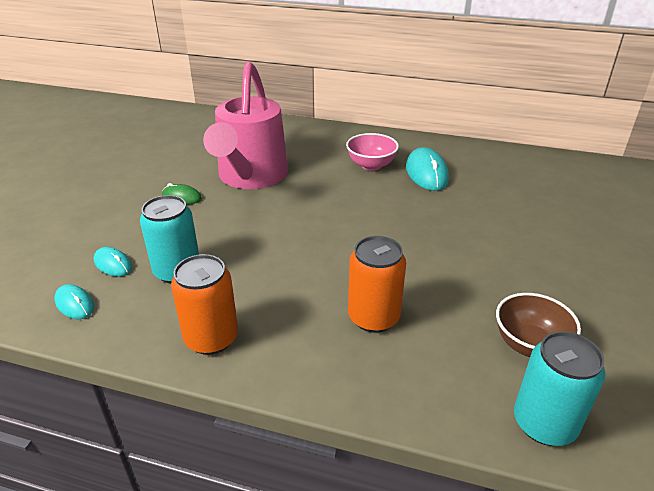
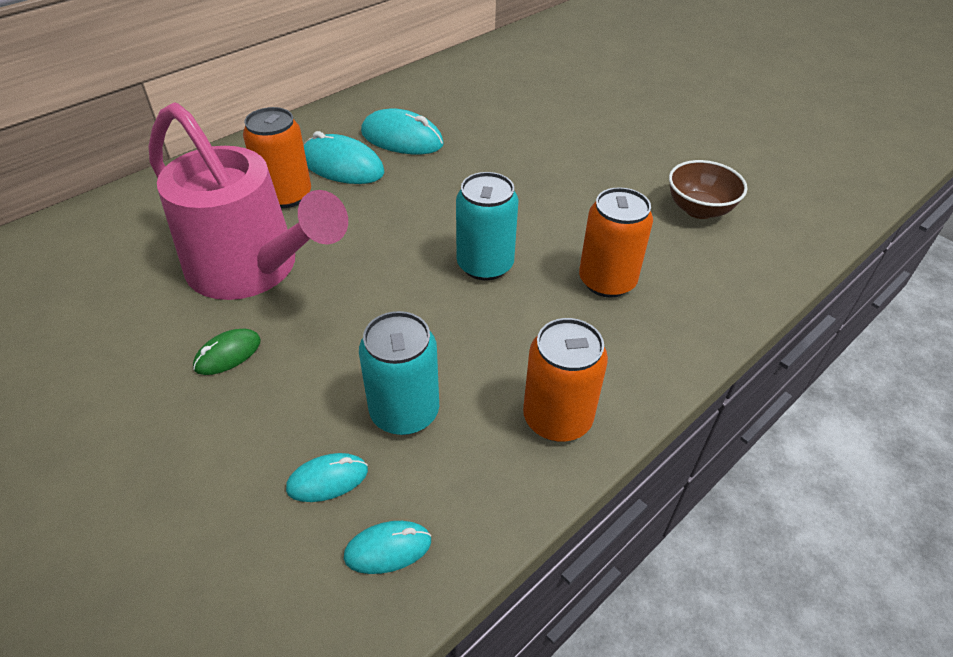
camera: 60 degrees left, 10 degrees up
(322, 160) = (286, 195): none -> orange can
(371, 165) = (342, 166): pink bowl -> turquoise mouse
(544, 423) = (783, 246): turquoise can -> turquoise can (485, 265)

